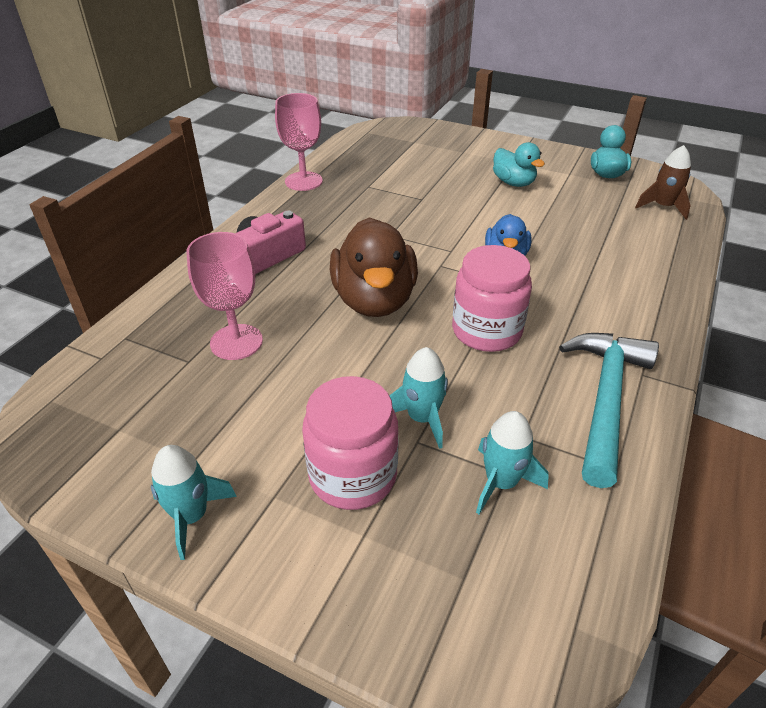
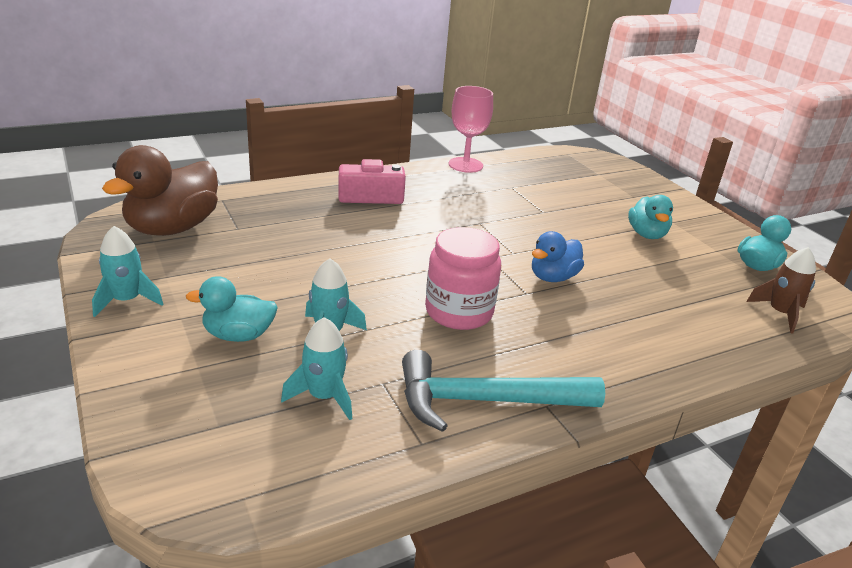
camera: 35 degrees right, 10 degrees down
(236, 342) = (279, 232): pink goblet -> none
(353, 475) = (238, 335): pink jar -> turquoise duck
(374, 300) = (404, 254): brown duck -> brown duck (172, 228)
(605, 399) = (485, 401): turquoise hammer -> turquoise hammer turned 150 degrees counterclockwise

